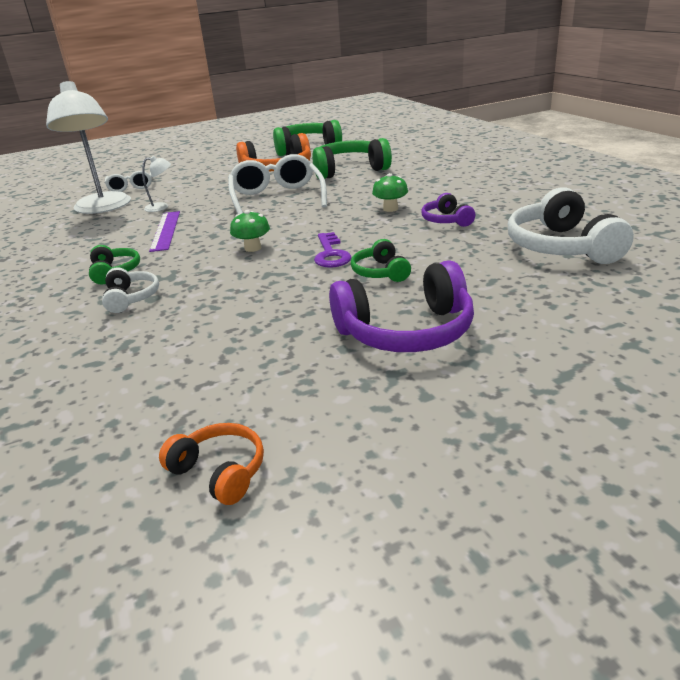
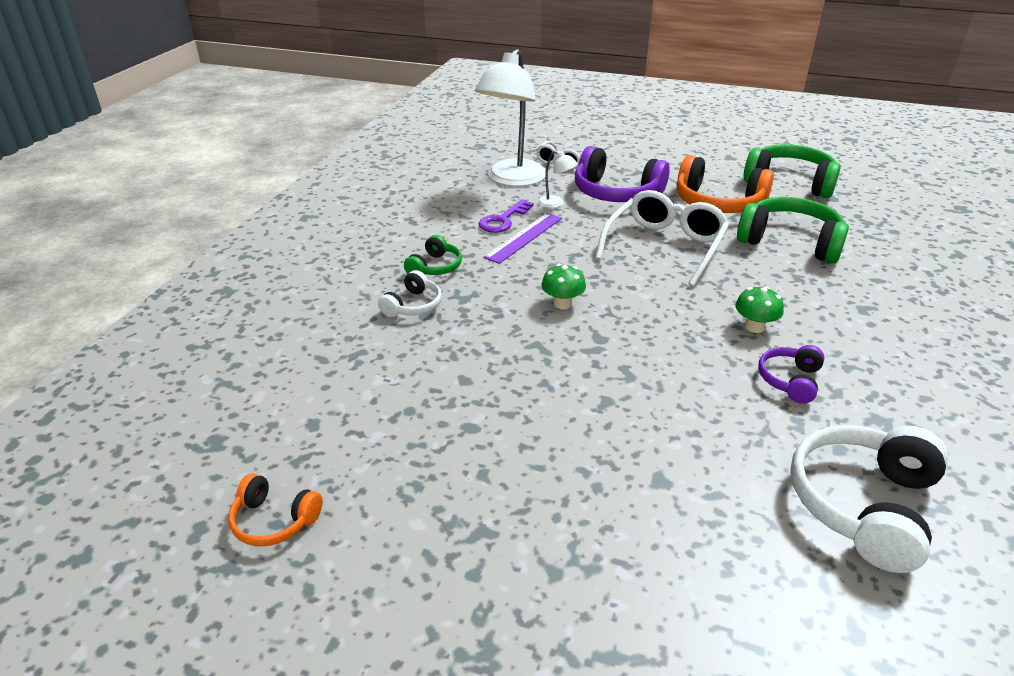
camera: 40 degrees right, 5 degrees up
(220, 471) = (274, 521): orange headphones -> orange headphones turned 120 degrees clockwise
(331, 254) = (615, 355): purple key -> purple key (503, 220)
(380, 272) = (627, 408): green headphones -> none
(406, 331) = (552, 495): purple headphones -> purple headphones (616, 193)

